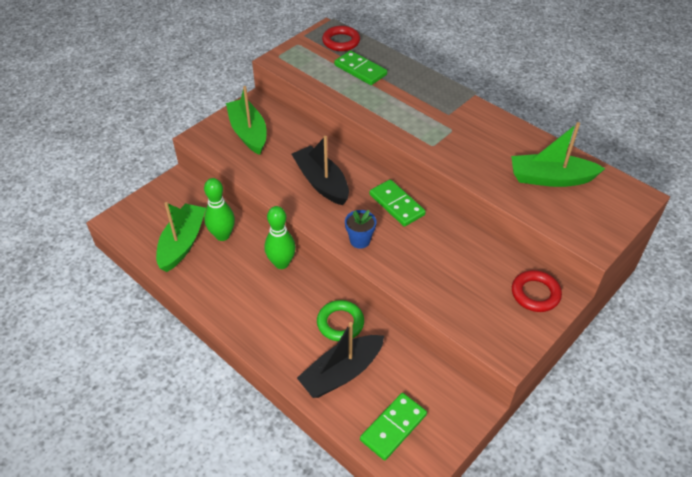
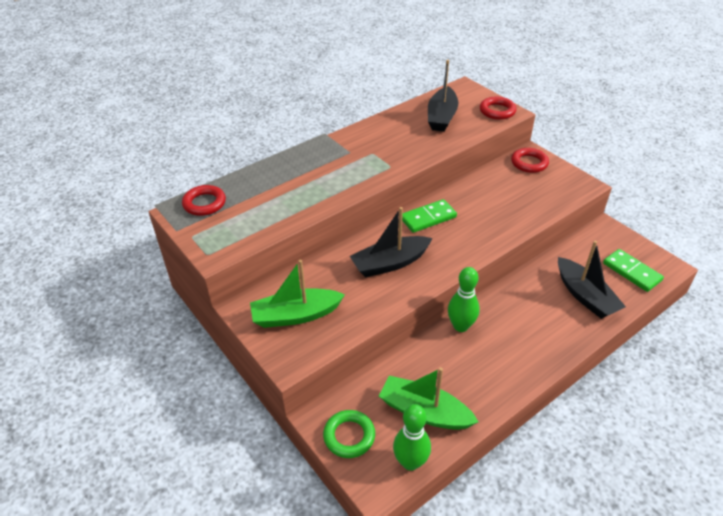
camera: 80 degrees left, 5 degrees down
(222, 235) = (417, 373): green bowling pin -> green bowling pin (410, 462)
(340, 323) = (533, 291): green ring -> green ring (349, 436)
(360, 70) = (262, 195): green domino -> none
(360, 240) = (470, 246): blue flower pot -> none
(550, 178) = (441, 117): green boat -> black boat
(590, 230) = (497, 111): none -> red ring

